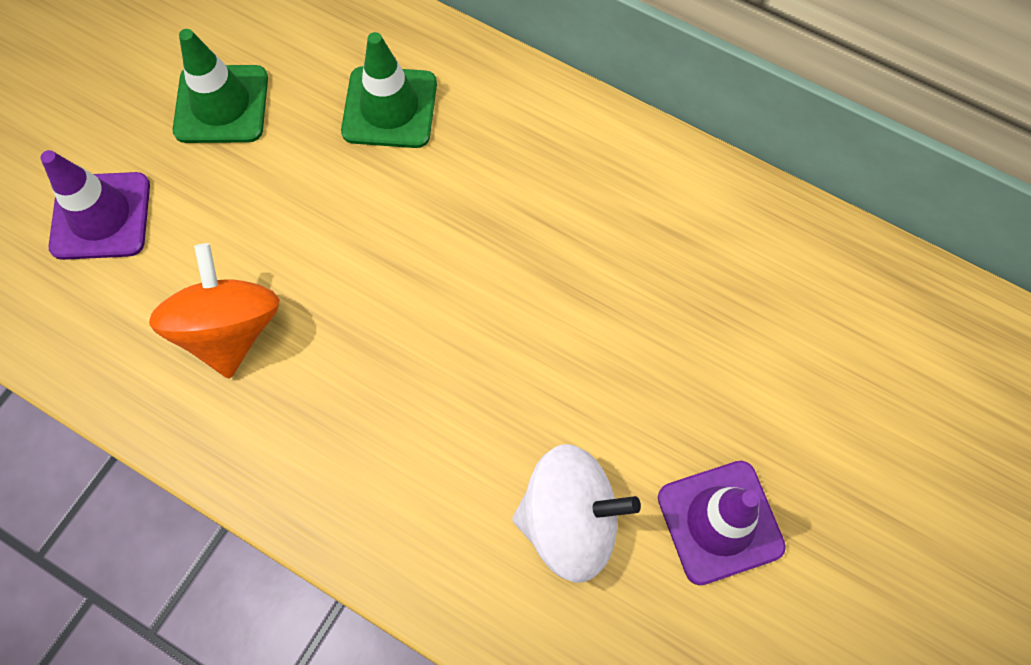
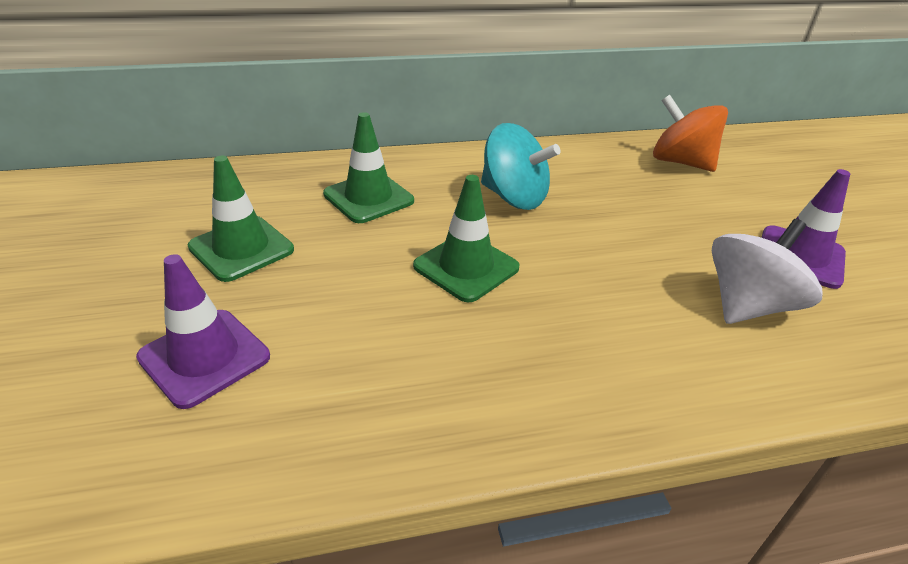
camera: 45 degrees left, 30 degrees down
(230, 329) = (407, 356): orange spinning top -> orange spinning top (680, 162)
(376, 271) = (466, 267): none -> green traffic cone
(531, 210) = (514, 197): none -> turquoise spinning top

